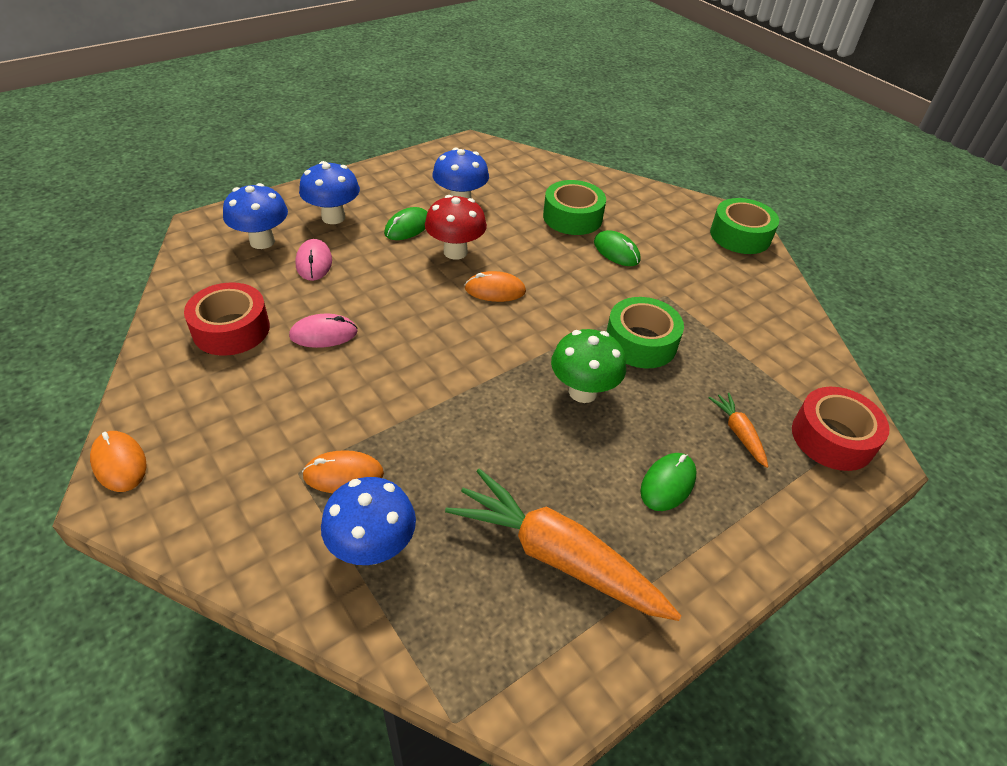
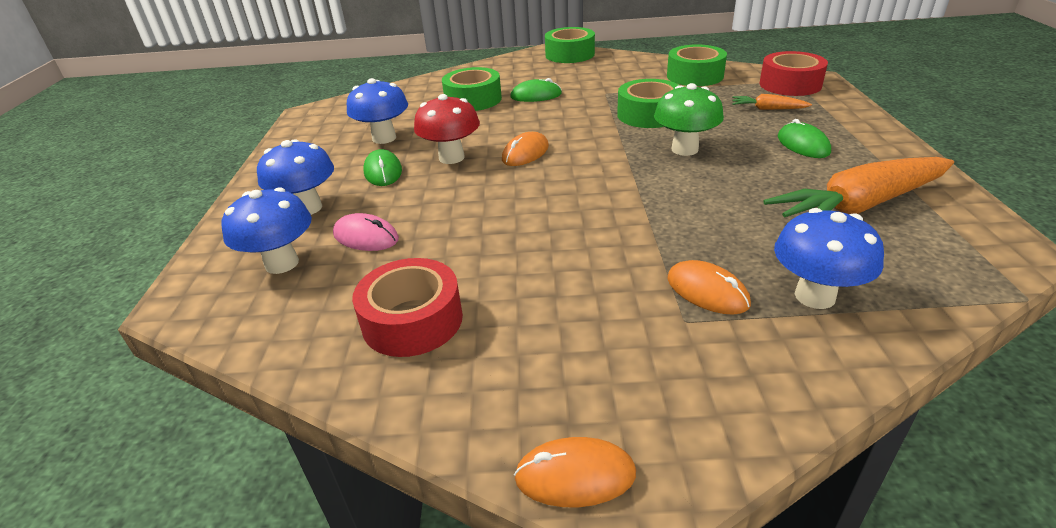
camera: 50 degrees left, 10 degrees down
(324, 334) = (489, 256): pink mouse -> none
(343, 474) = (707, 291): orange mouse -> orange mouse turned 75 degrees counterclockwise
(777, 348) = (695, 76): none -> green tape

